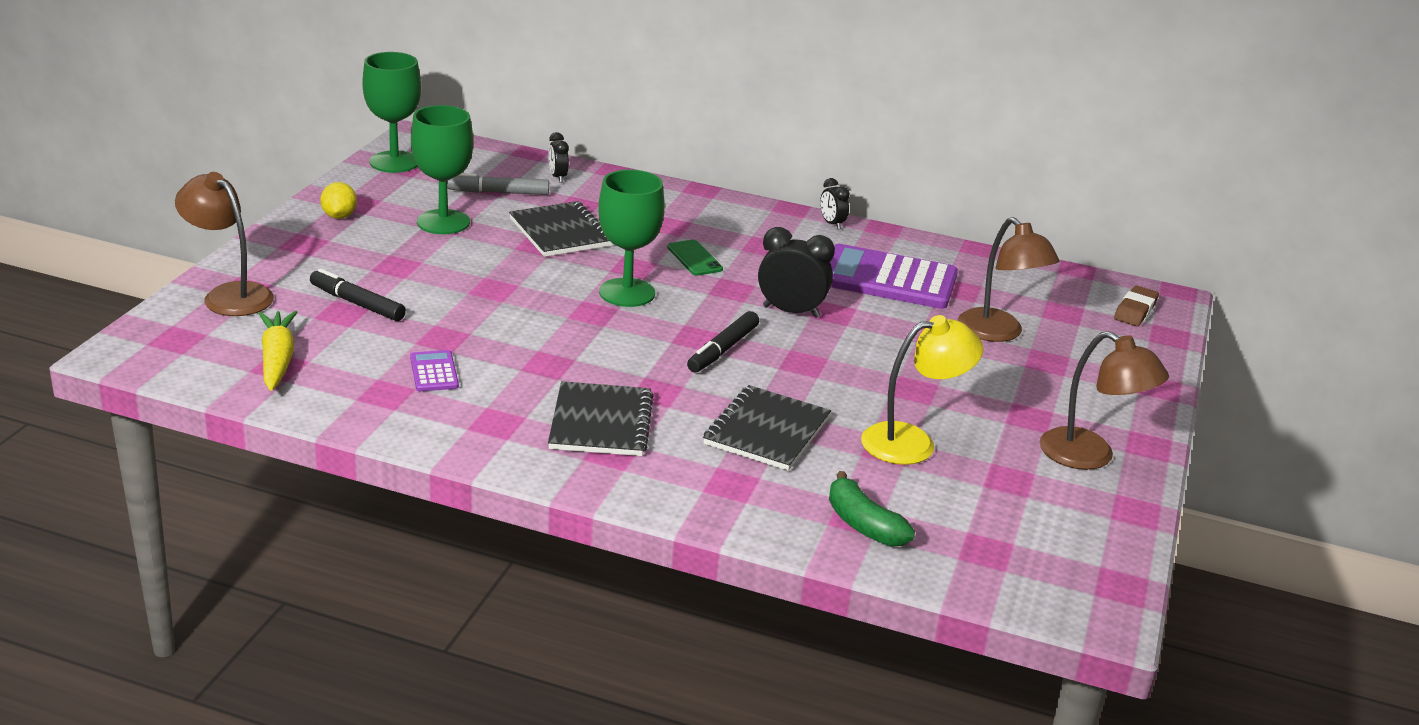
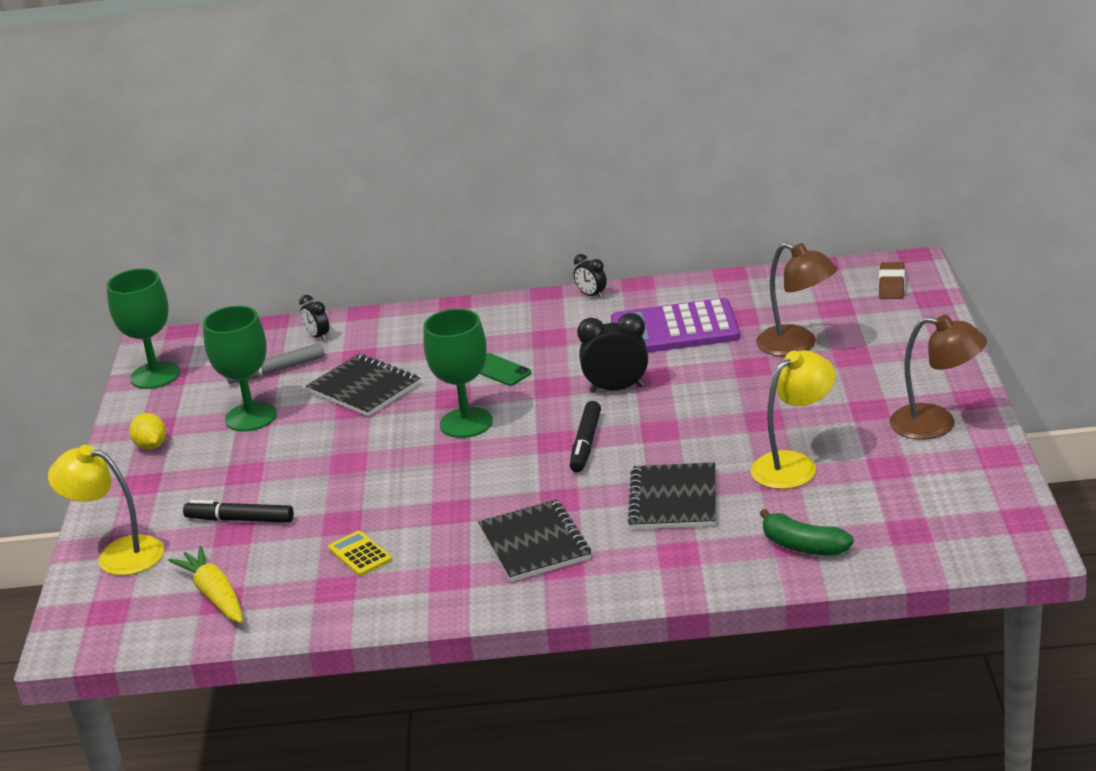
camera: 15 degrees left, 0 degrees up
(229, 295) = (118, 554): brown lamp -> yellow lamp
(434, 372) = (359, 554): purple calculator -> yellow calculator

